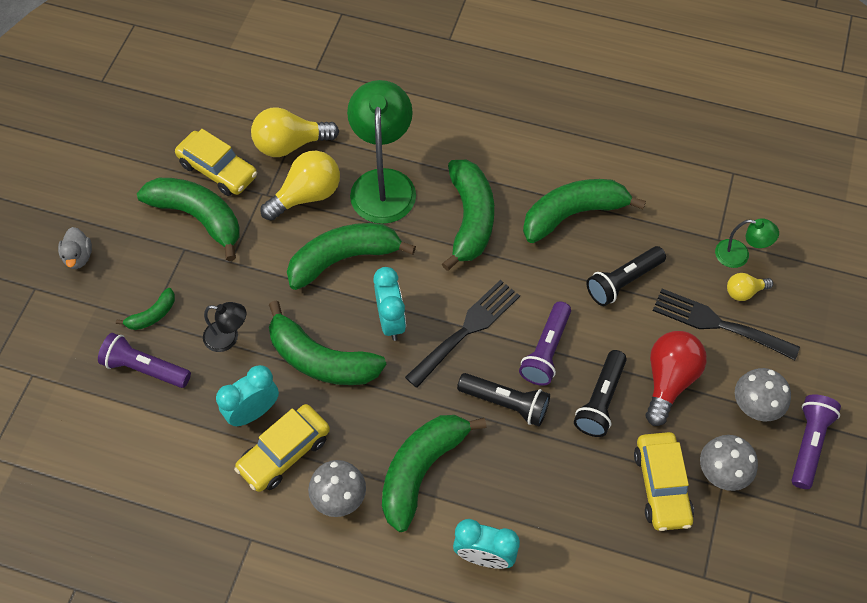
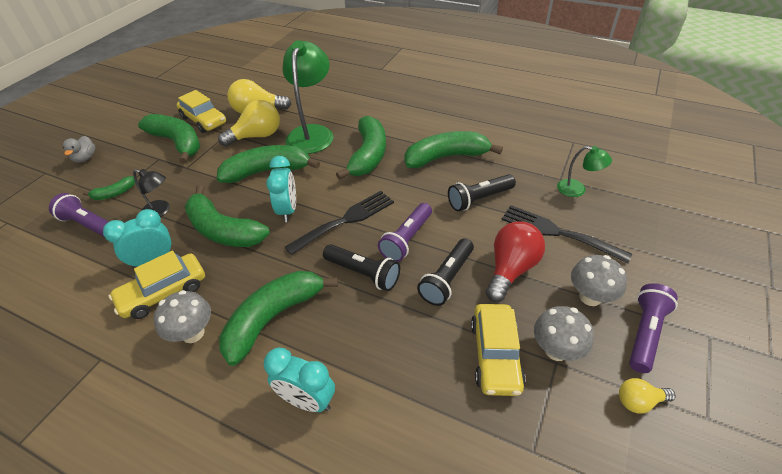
camera: 10 degrees right, 15 degrees down
(744, 292) = (581, 213): yellow light bulb -> yellow light bulb (639, 401)

